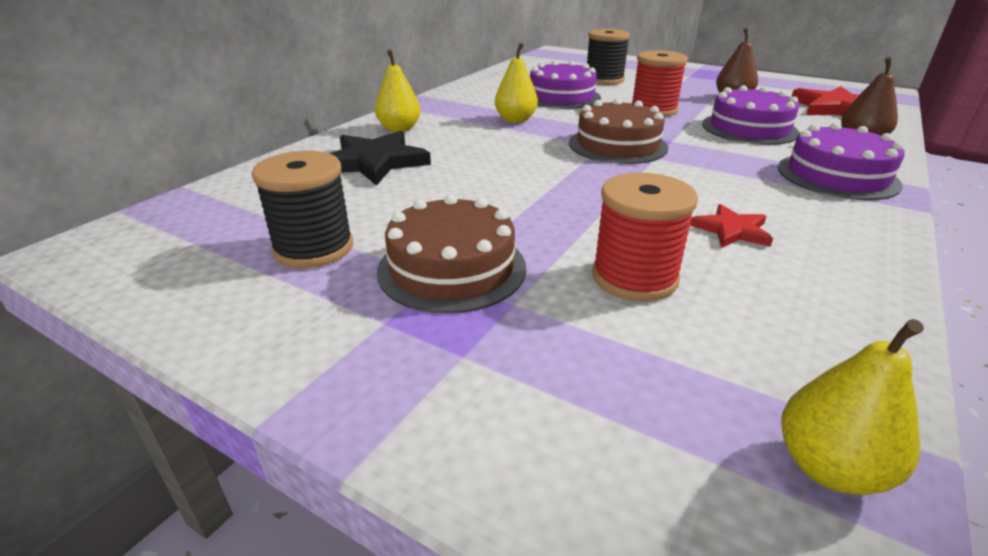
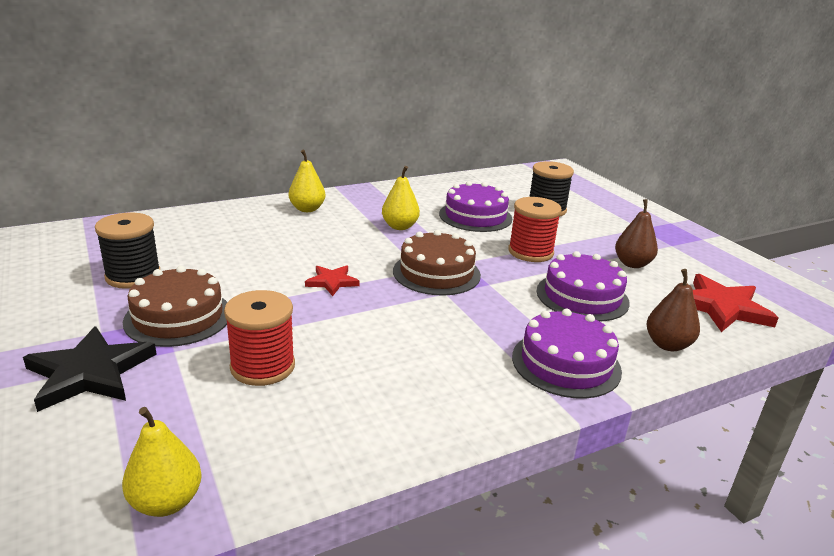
camera: 30 degrees right, 5 degrees down
(374, 162) = (251, 230): black star -> black star (90, 372)
(732, 230) = (385, 366): red star -> red star (332, 282)

